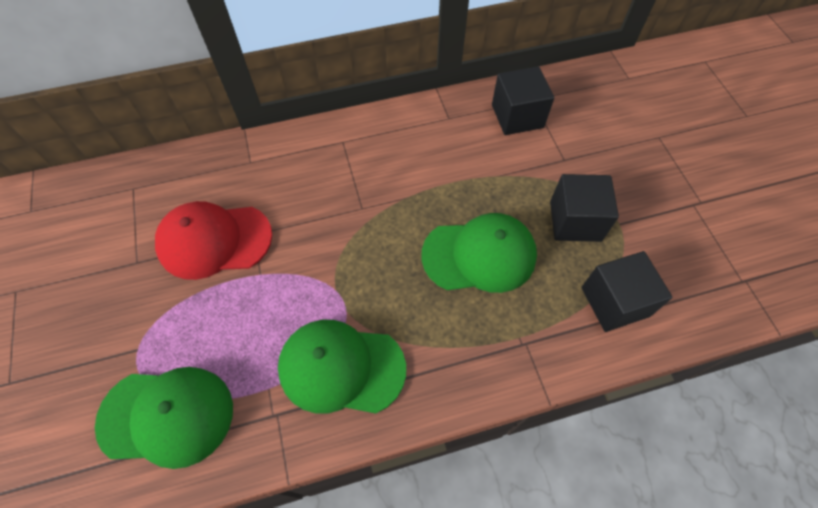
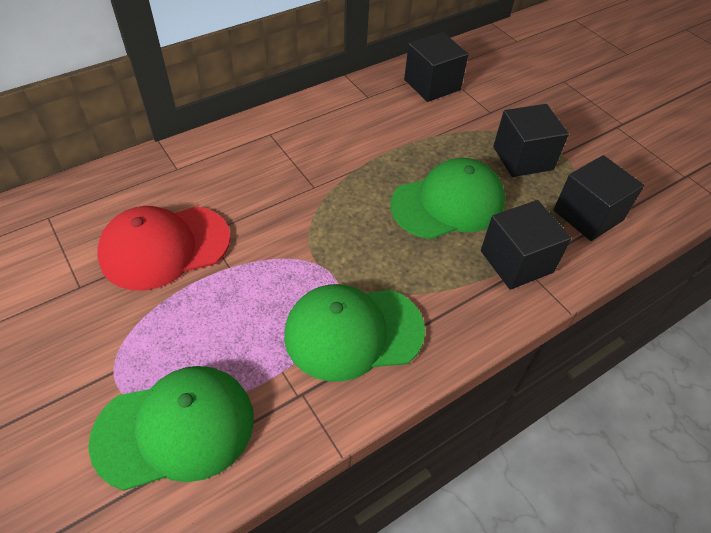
camera: 20 degrees left, 10 degrees down
(520, 335) = (516, 261): none -> black cube

